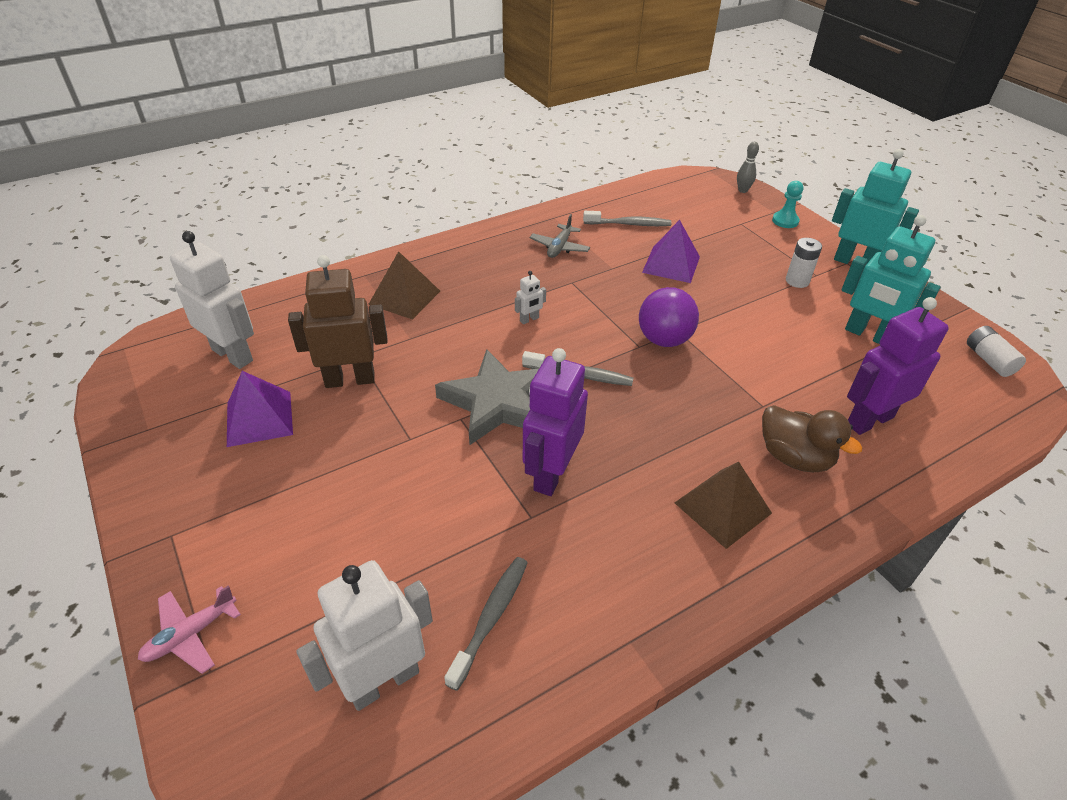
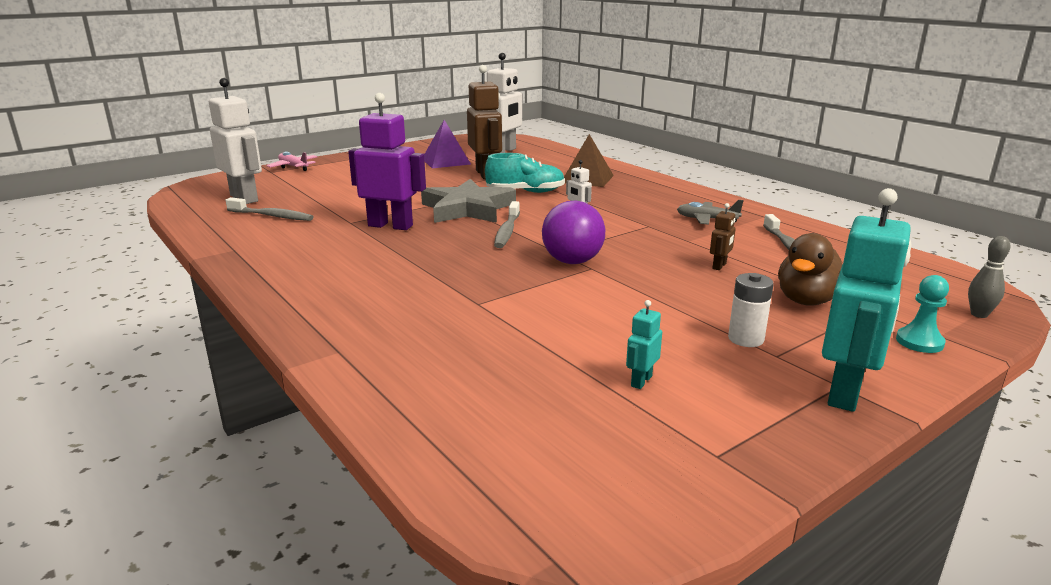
camera: 85 degrees right, 20 degrees down
(443, 350) = (525, 192): none -> turquoise shoe
(671, 264) = (719, 266): purple pyramid -> brown robot
(722, 508) = (342, 280): brown pyramid -> none
(794, 457) = (400, 313): brown duck -> brown duck (807, 300)
(868, 335) = (641, 381): turquoise robot -> turquoise robot, size x0.44
(869, 420) = (460, 361): purple robot -> none
(988, 360) = (625, 493): white battery -> none

